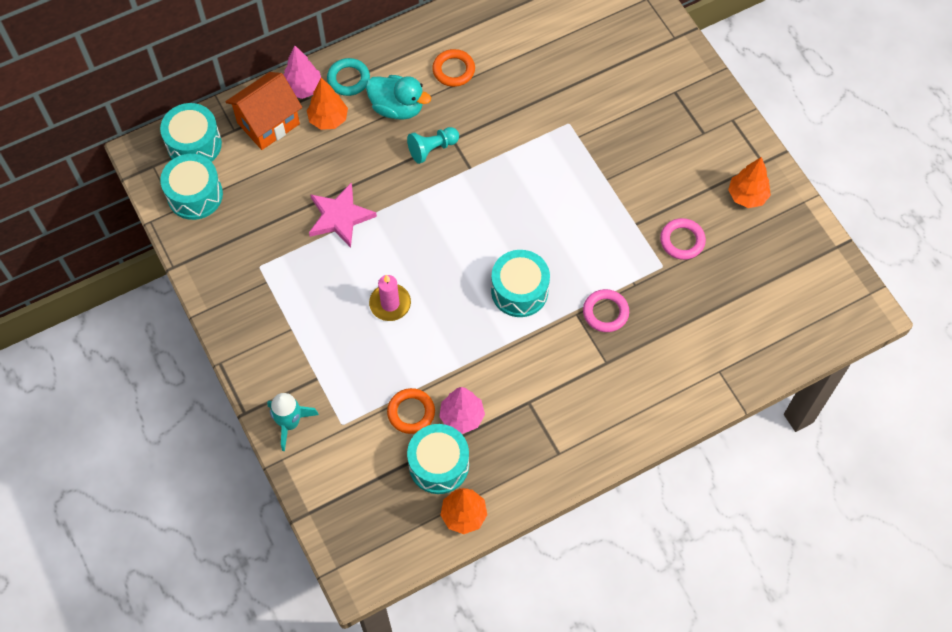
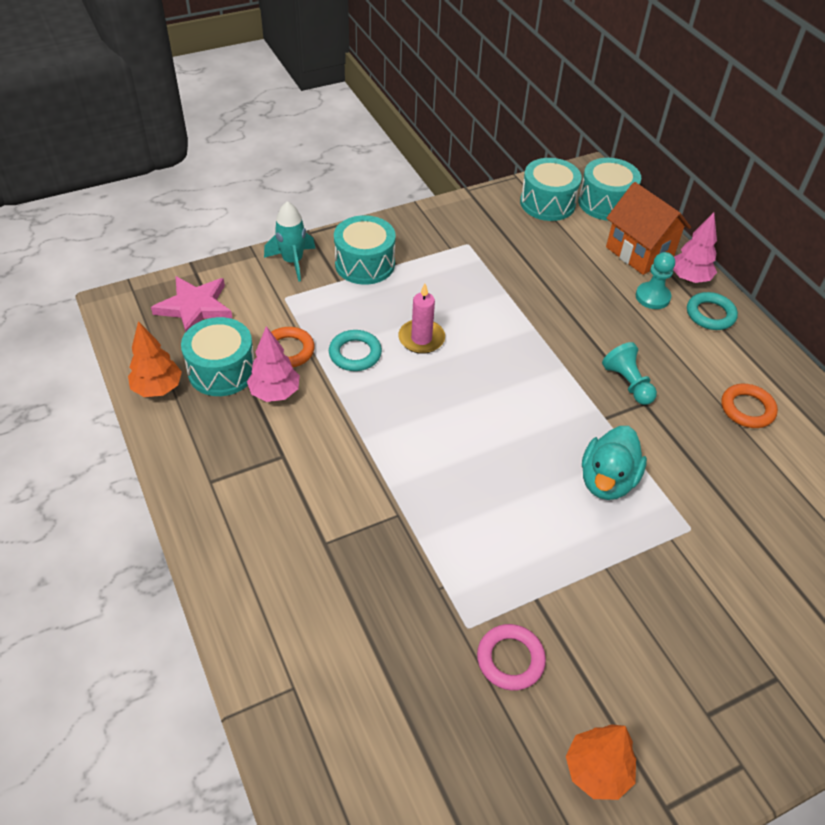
camera: 90 degrees right, 15 degrees down
(328, 119) = (652, 297): orange tree -> turquoise pawn
(340, 217) = (529, 302): pink star -> pink star (195, 307)
(397, 108) = (680, 354): turquoise duck -> turquoise duck (607, 480)
(411, 356) = (355, 354): none -> turquoise ring
(519, 291) = (433, 456): turquoise drum -> turquoise drum (364, 264)
(605, 312) = (398, 548): pink ring -> none

